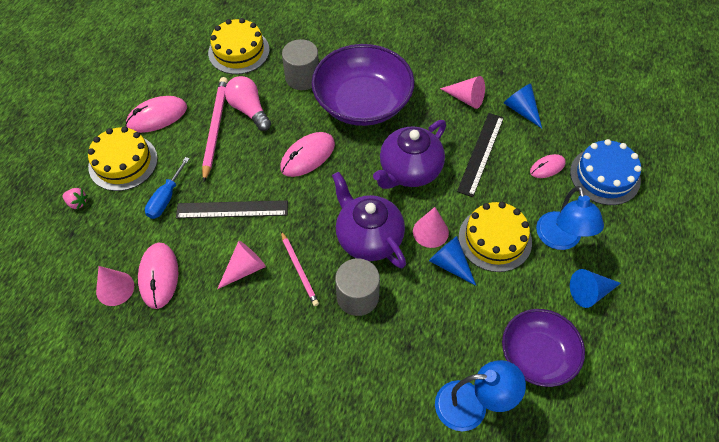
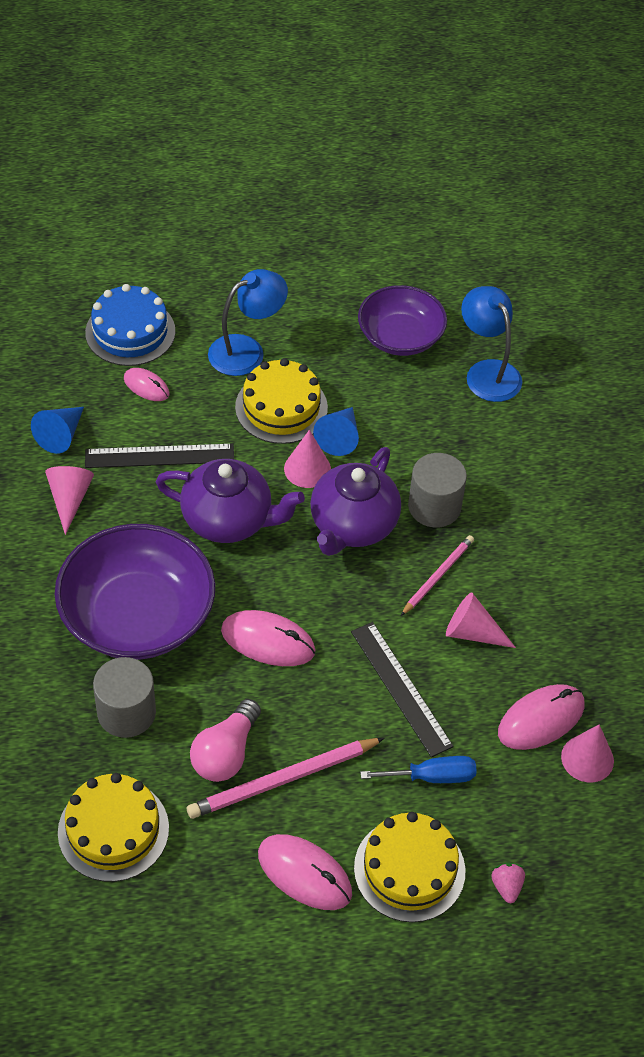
camera: 120 degrees left, 5 degrees down
(590, 292) = (300, 312): blue cone -> none

